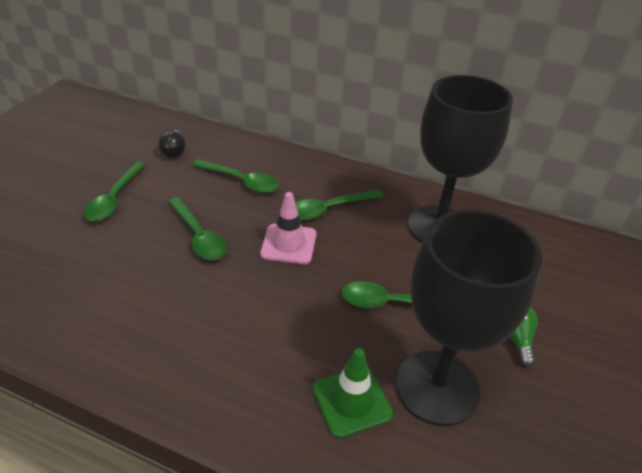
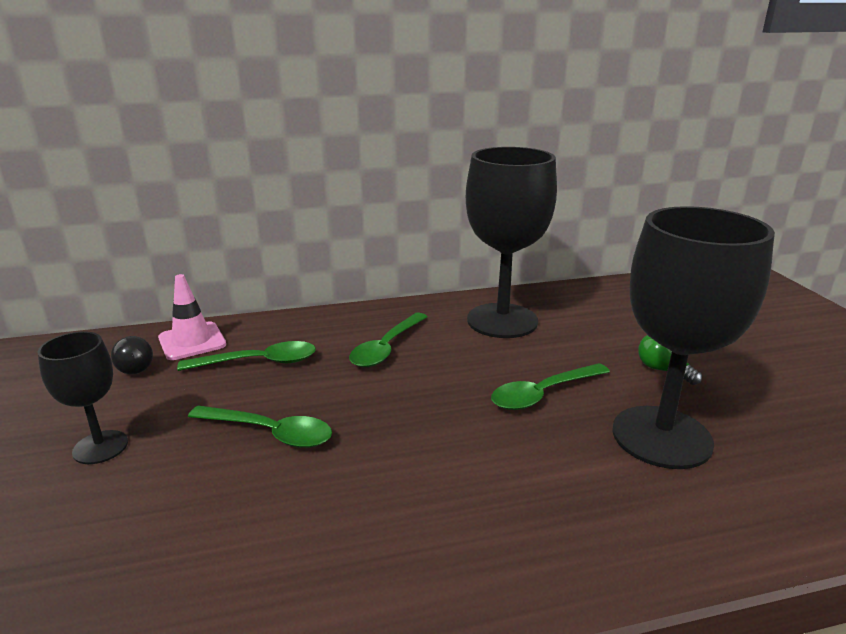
camera: 35 degrees left, 15 degrees down
(115, 199) = (100, 447): green spoon -> black goblet
(288, 244) = (383, 393): pink traffic cone -> pink traffic cone (192, 341)
(352, 401) = (616, 490): green traffic cone -> none

